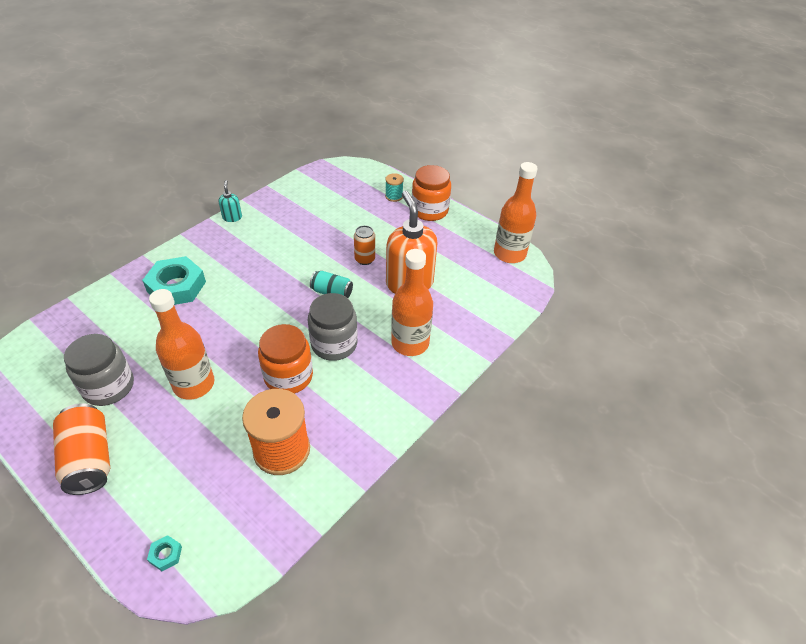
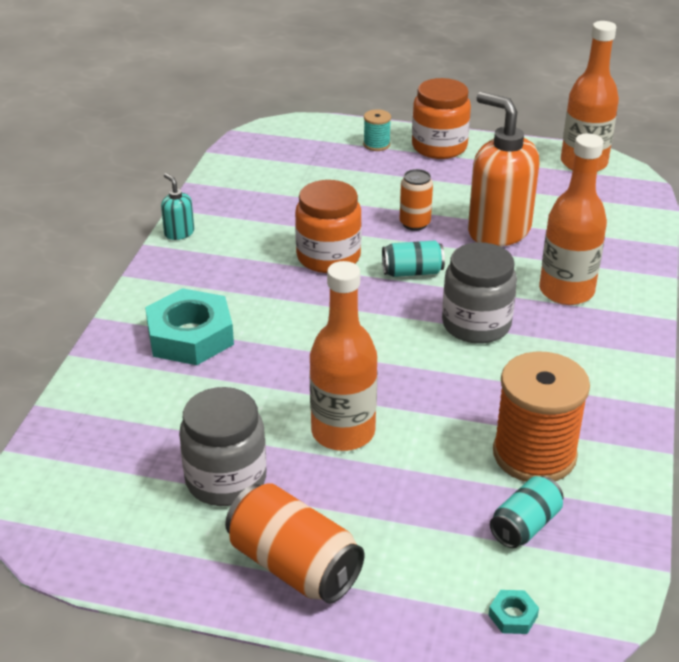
camera: 25 degrees left, 10 degrees down
(230, 497) = (525, 525): none -> turquoise can
(288, 376) = (457, 378): orange jar -> orange jar (328, 257)

